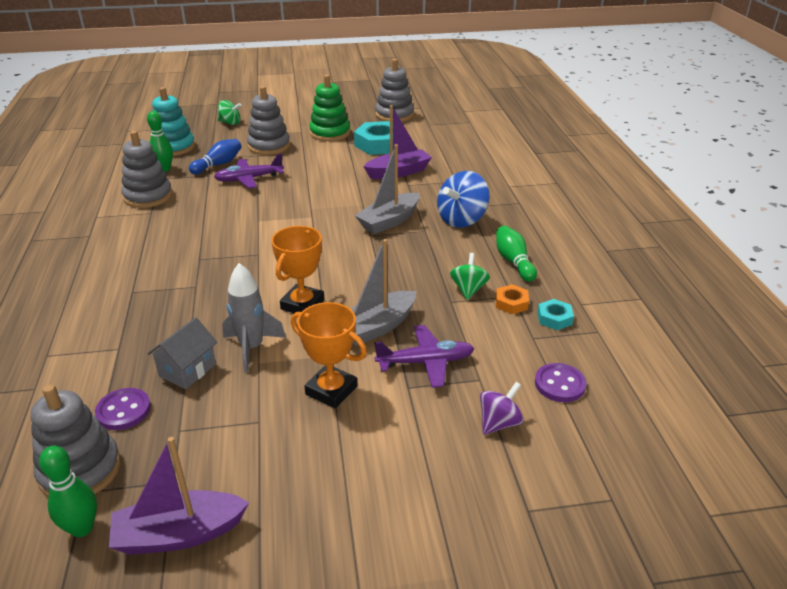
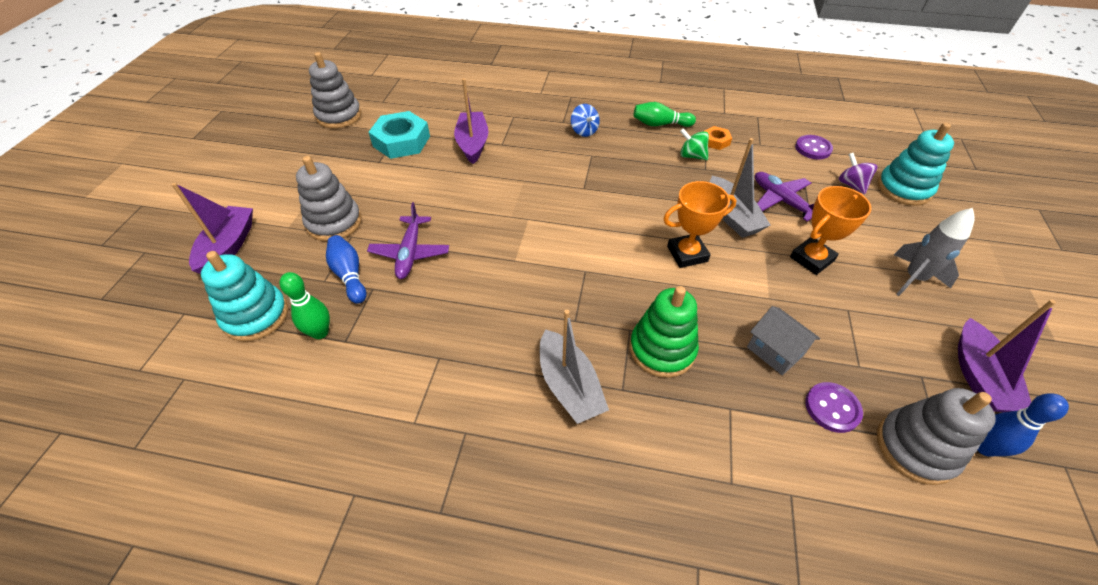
camera: 70 degrees left, 15 degrees up
(82, 528) = (984, 447): green bowling pin -> blue bowling pin
(148, 196) = (391, 357): grey stacking toy -> none
(230, 123) = (228, 247): green spinning top -> purple boat
(252, 348) = (748, 299): grey rocket -> grey rocket (913, 278)
(302, 304) = (687, 254): orange trophy -> orange trophy turned 60 degrees counterclockwise
(330, 133) = (342, 169): green stacking toy -> green stacking toy (662, 349)
(389, 221) = (565, 171): grey boat -> grey boat (569, 386)
(426, 362) = (782, 201): purple plane -> purple plane turned 45 degrees counterclockwise
(461, 220) = (584, 131): blue spinning top -> blue spinning top, size x0.60
(526, 479) = (903, 189): none -> turquoise stacking toy
(554, 318) = (739, 128): turquoise nut -> none

